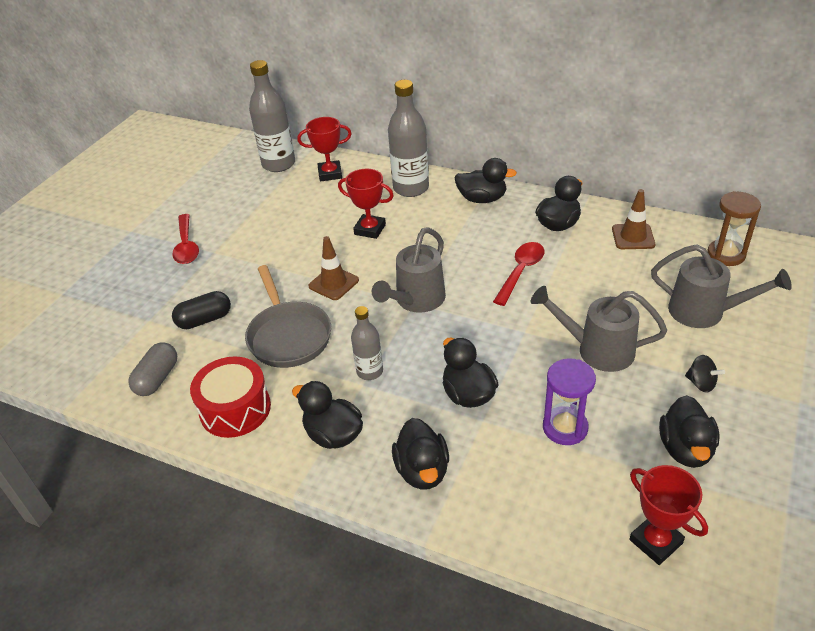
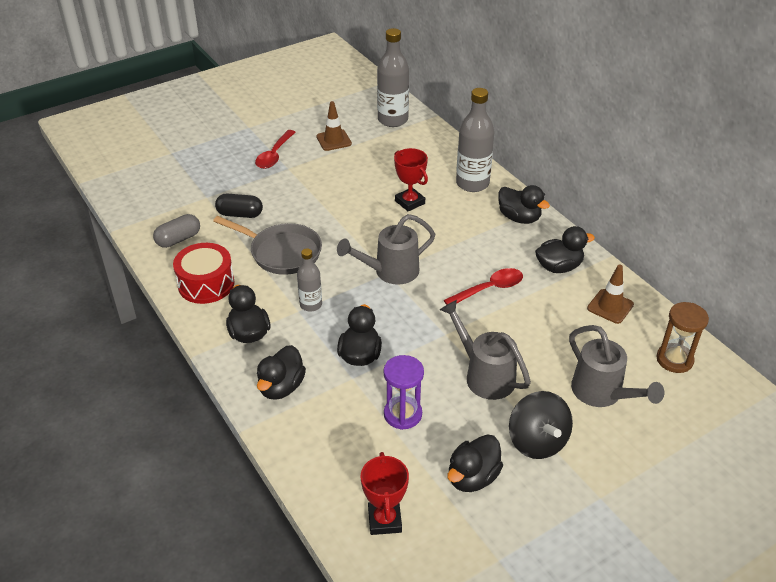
camera: 30 degrees right, 0 degrees up
(288, 336) = (282, 252): grey pan -> grey pan turned 75 degrees counterclockwise
(330, 174) = (423, 144): red trophy -> none
(333, 283) = (346, 230): brown traffic cone -> brown traffic cone (333, 140)
(701, 383) = (537, 441): black spinning top -> black spinning top, size x1.96

